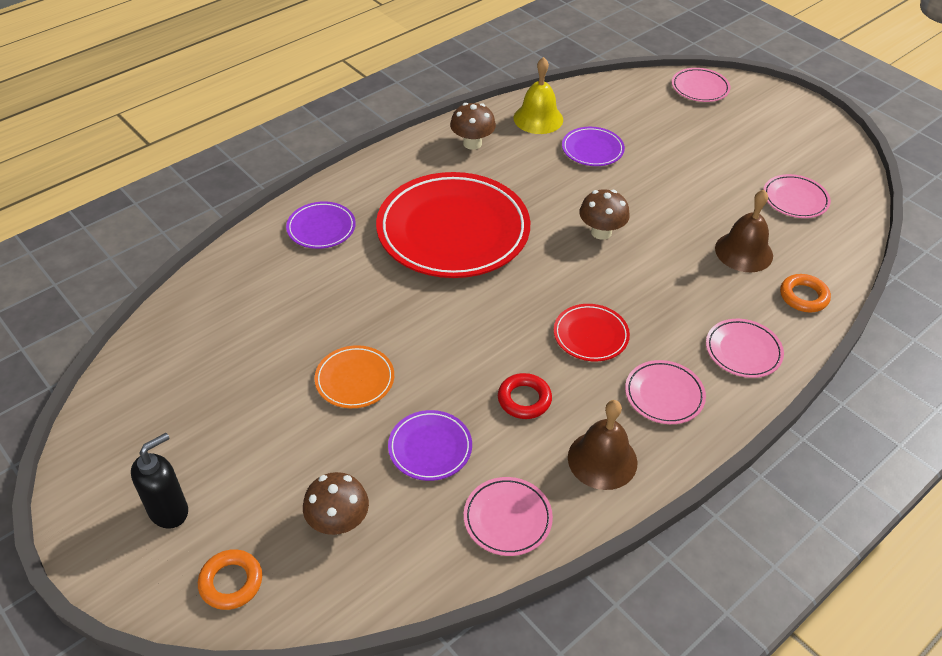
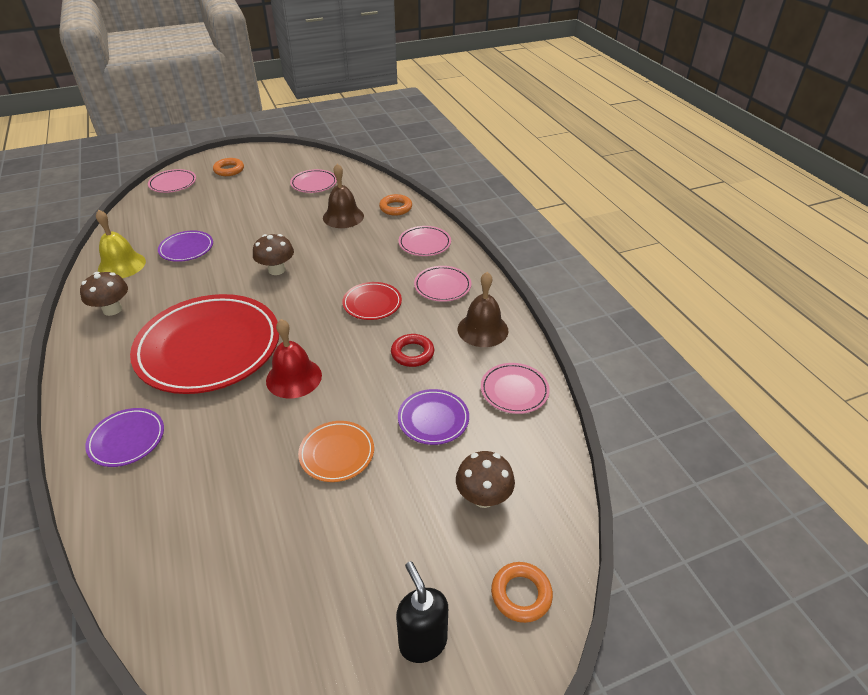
camera: 70 degrees left, 5 degrees down
(441, 310) = (294, 377): none -> red bell
(763, 117) = (229, 170): none -> orange ring

